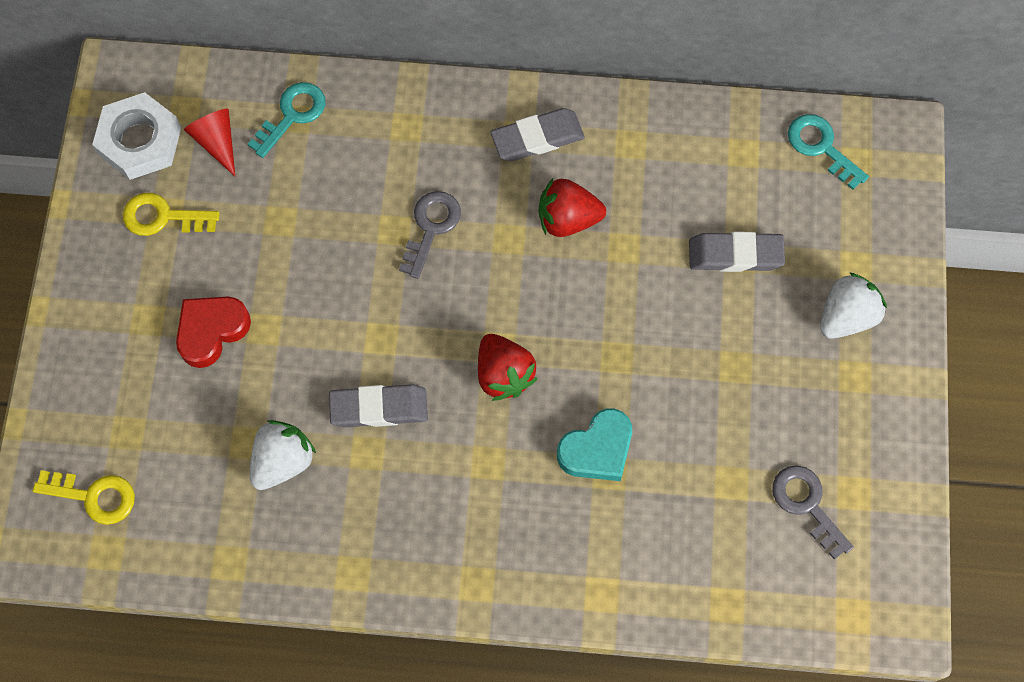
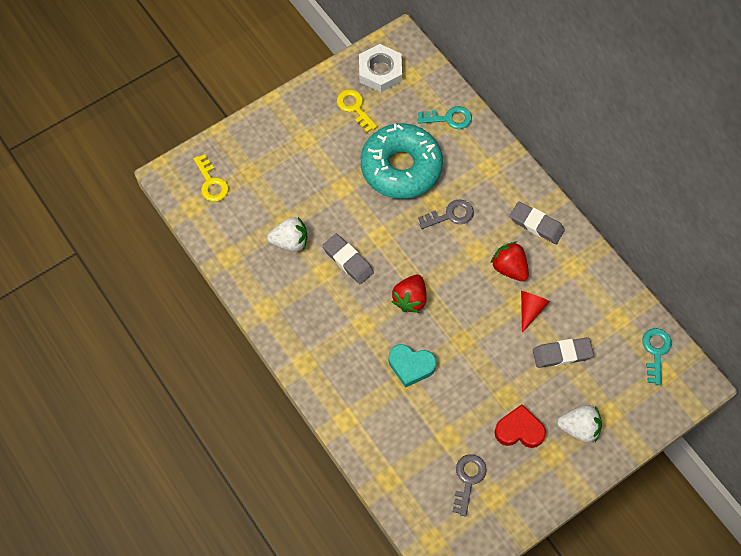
camera: 50 degrees right, 5 degrees down
(211, 331) = (322, 168): red heart -> red heart (519, 430)
(217, 142) = (408, 100): red cone -> red cone (530, 309)
(306, 231) = (401, 167): none -> turquoise donut
(735, 255) = (562, 354): grey eraser -> grey eraser turned 60 degrees counterclockwise

